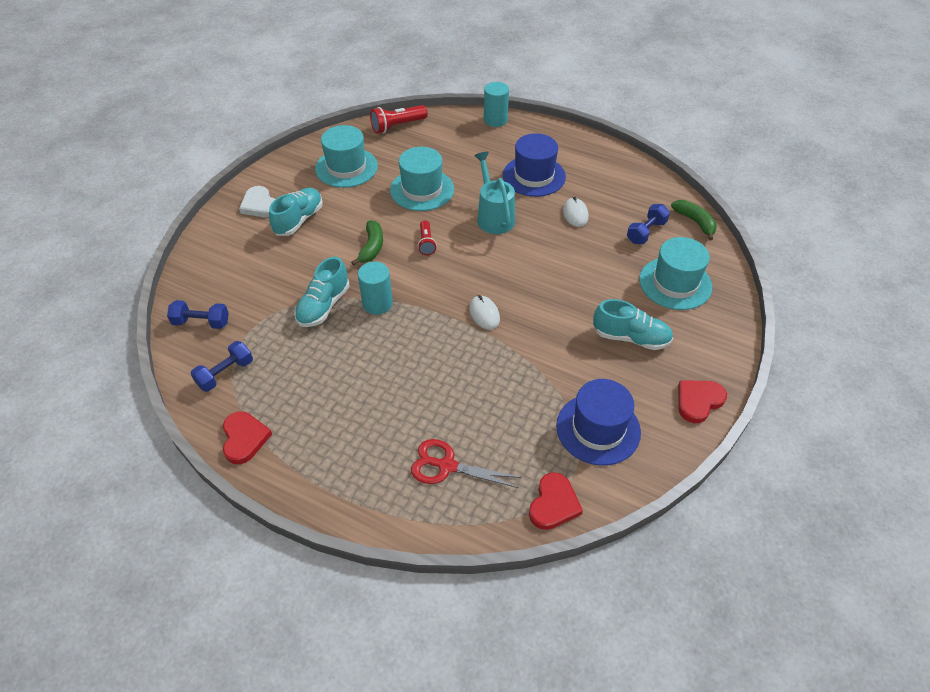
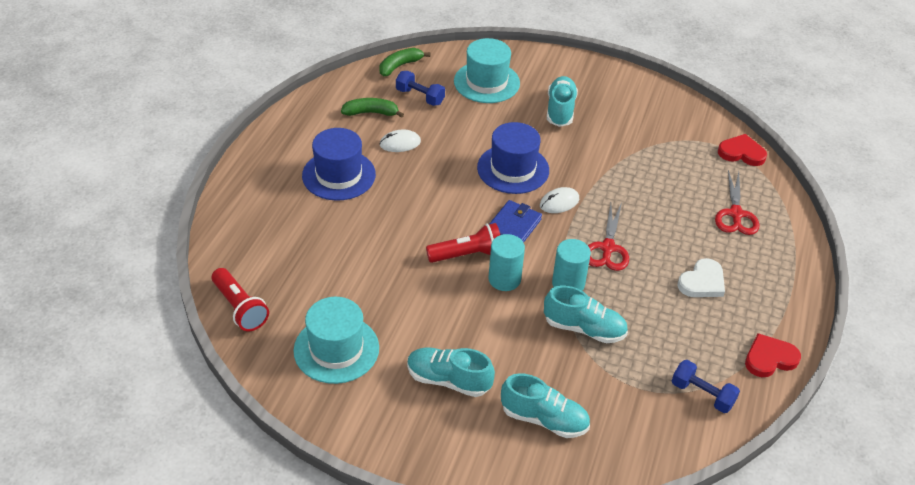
camera: 100 degrees left, 5 degrees down
(201, 322) = (641, 437): blue dumbbell -> none
(243, 267) = (544, 419): none -> turquoise shoe
(260, 205) = (425, 430): white heart -> white heart (702, 282)
(372, 247) = (483, 301): green banana -> green banana (371, 113)
(416, 340) = (607, 248): none -> red scissors
(422, 190) = (374, 268): turquoise hat -> none
(426, 243) = (467, 255): red flashlight -> red flashlight, size x1.57
(457, 277) = (514, 226): none -> blue wallet
(494, 216) = (413, 204): turquoise watering can -> none
(495, 120) = (226, 212): turquoise cylinder -> turquoise cylinder (504, 279)
(598, 429) = (663, 130): blue hat -> blue hat (513, 169)
(698, 401) = (616, 77): red heart -> none

